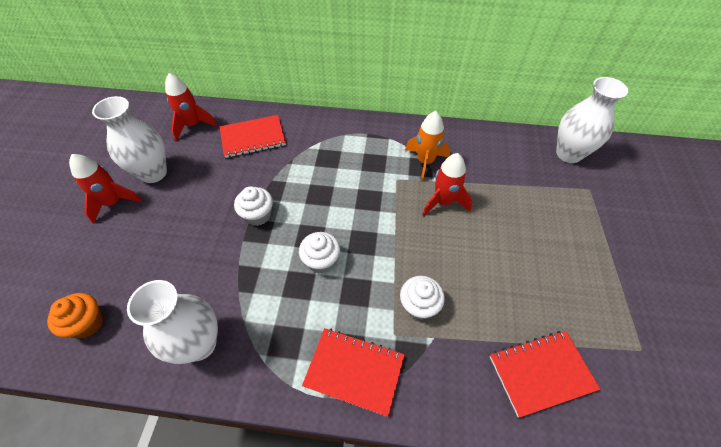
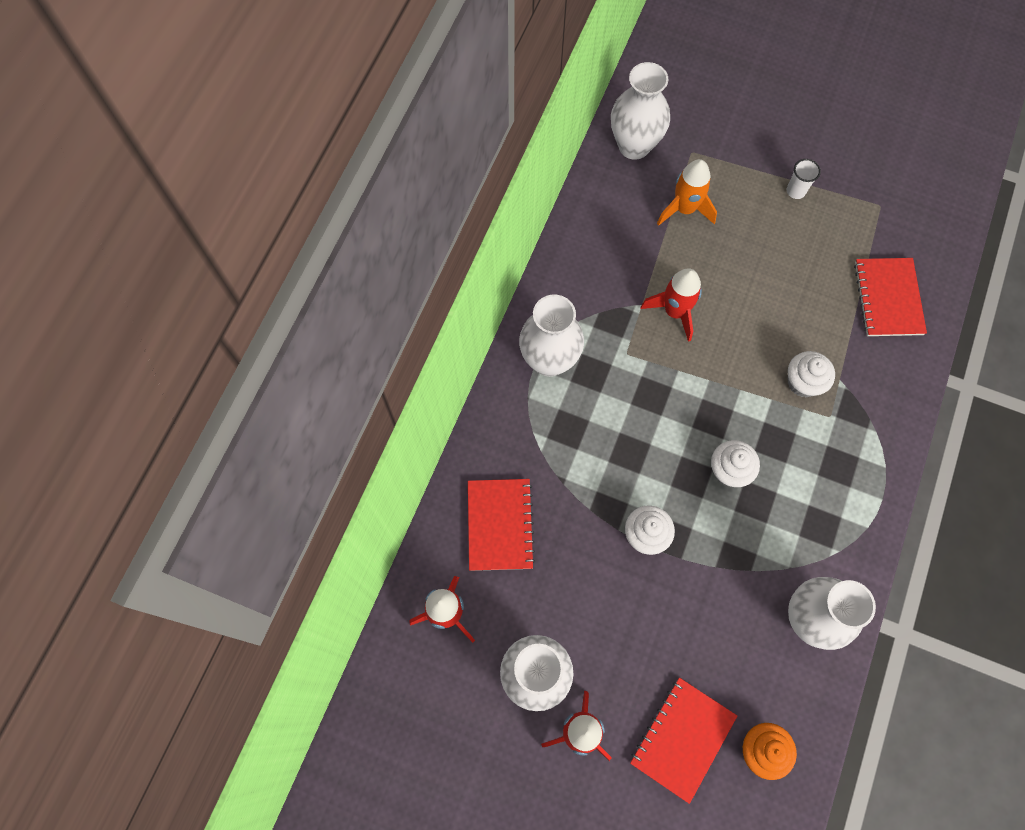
camera: 75 degrees left, 15 degrees up
(354, 371) = (861, 464): red notebook -> red notebook (682, 738)
(374, 139) = (549, 360): none -> white vase
(425, 162) = (606, 311): orange rocket -> orange rocket (684, 209)
(605, 270) = (795, 191): none -> white cup

